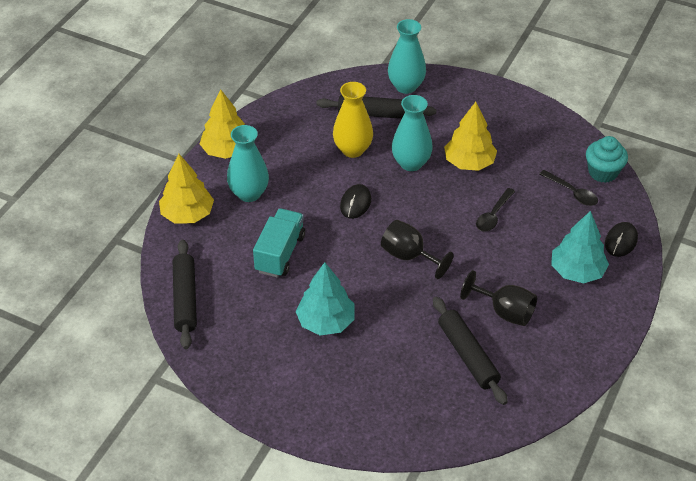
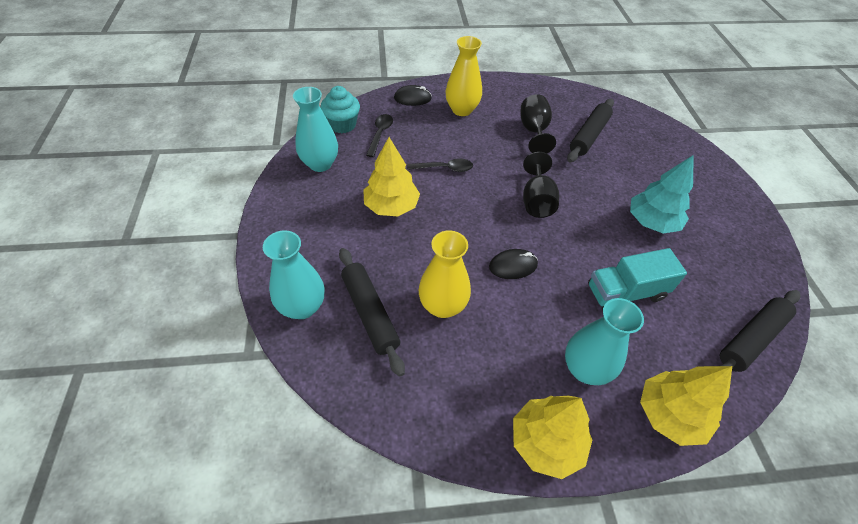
camera: 125 degrees left, 5 degrees up
(411, 163) = (425, 248): turquoise vase -> turquoise vase (320, 164)
(577, 271) = (461, 110): turquoise tree -> yellow vase

